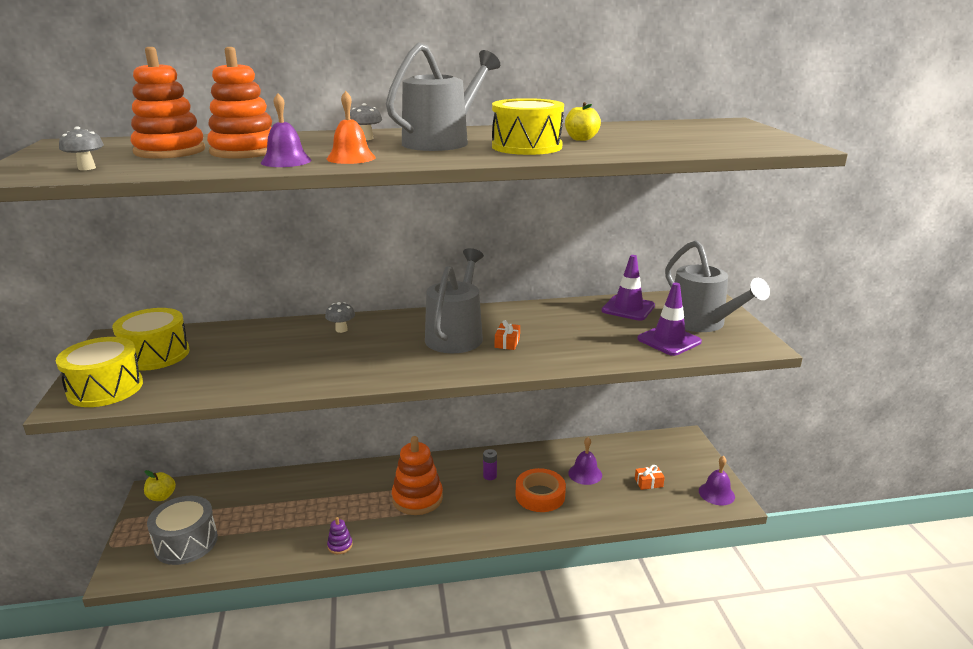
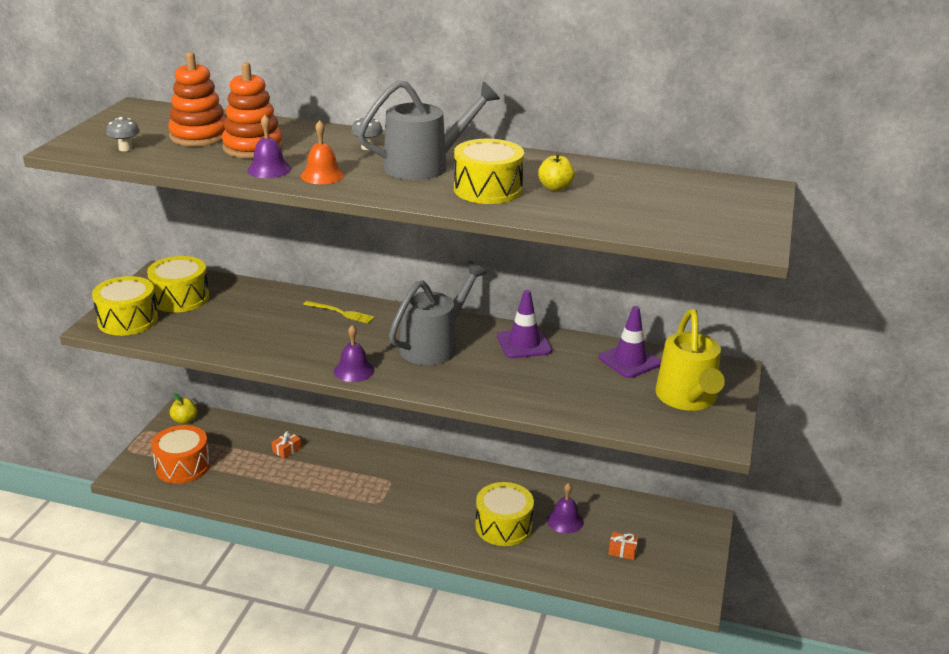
camera: 25 degrees right, 5 degrees up
(186, 542) = (182, 466): grey drum -> orange drum
(340, 545) = (297, 510): purple stacking toy -> none
(341, 330) = (340, 312): grey mushroom -> yellow fork
(417, 498) = (389, 491): orange stacking toy -> none
(490, 476) = (470, 492): purple battery -> none
(507, 342) = (472, 366): orange gift -> orange gift (287, 450)
(540, 495) = (503, 526): orange tape -> yellow drum
(669, 340) = (630, 407): purple traffic cone -> purple traffic cone (524, 344)
(702, 323) = (688, 399): grey watering can -> yellow watering can
(716, 493) = (685, 585): purple bell -> purple bell (354, 370)

